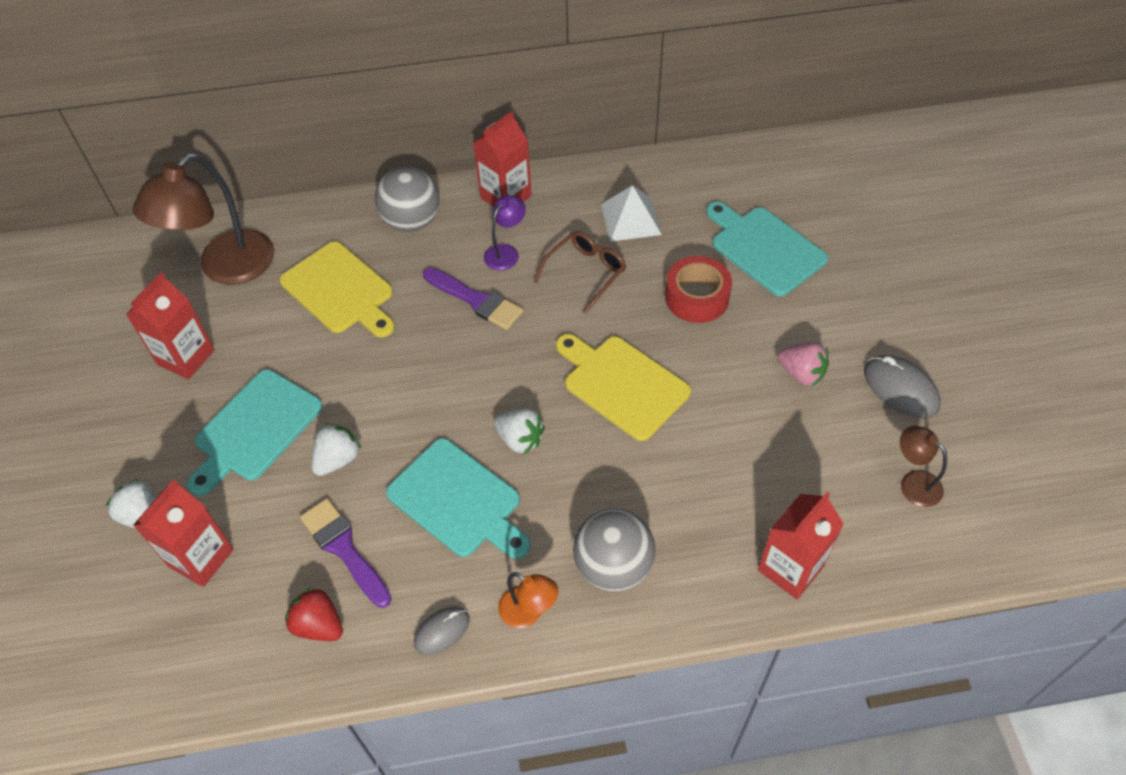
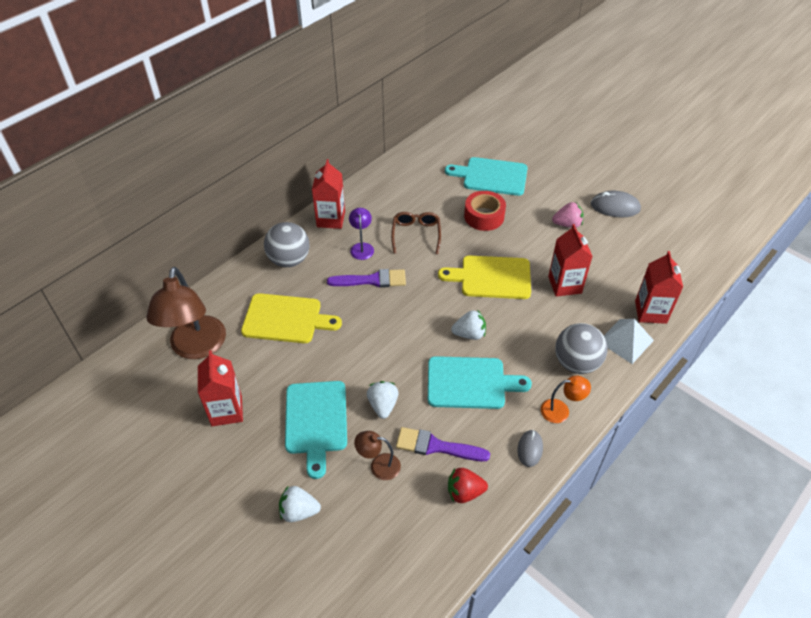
camera: 40 degrees left, 5 degrees down
(201, 558) = (360, 507): red carton -> red carton (564, 285)
(630, 219) = (411, 196): white pyramid -> white pyramid (626, 341)
(913, 483) = (660, 244): brown lamp -> brown lamp (379, 466)

